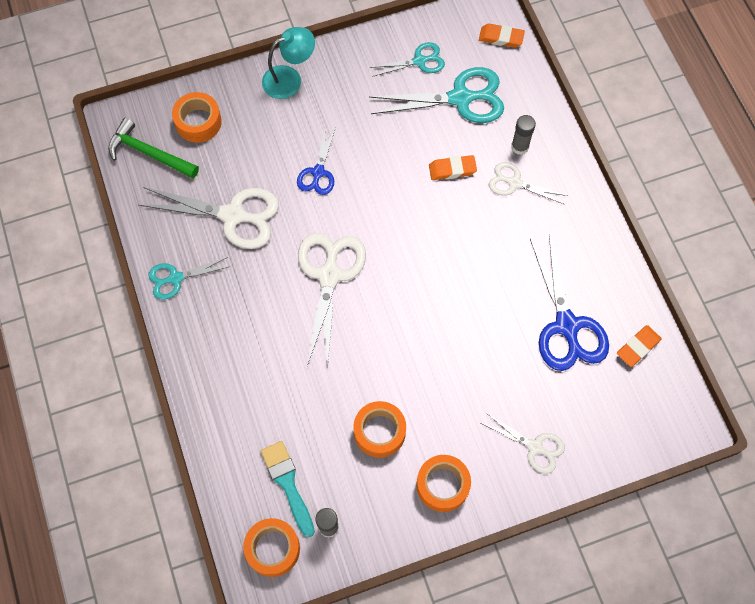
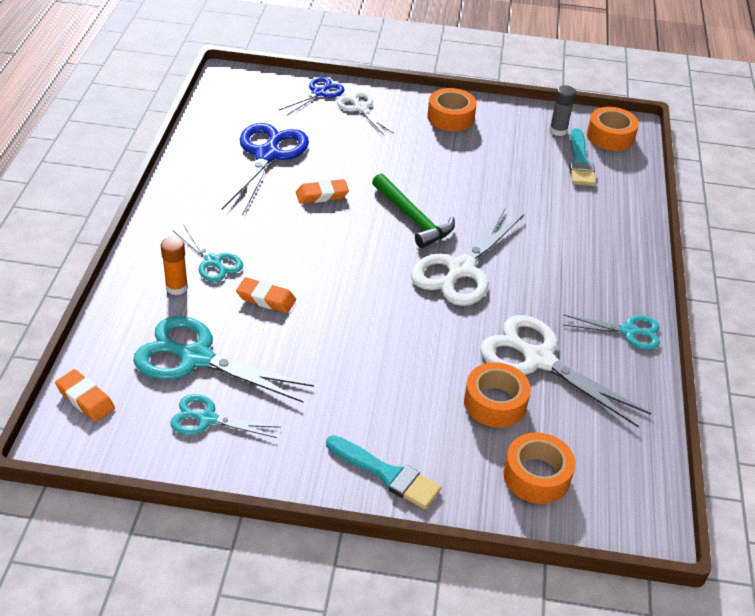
camera: 155 degrees left, 25 degrees down
(149, 153) = (617, 467): green hammer -> green hammer (413, 218)
(289, 79) = (387, 474): turquoise lamp -> turquoise brush
(318, 172) = (416, 358): blue scissors -> blue scissors (319, 93)
(379, 432) = (482, 160): orange tape -> orange tape (495, 403)
(514, 183) = (213, 261): white scissors -> turquoise scissors
(520, 147) = (177, 287): grey glue stick -> orange glue stick
(638, 347) = (222, 123): orange eraser -> orange eraser (322, 195)

